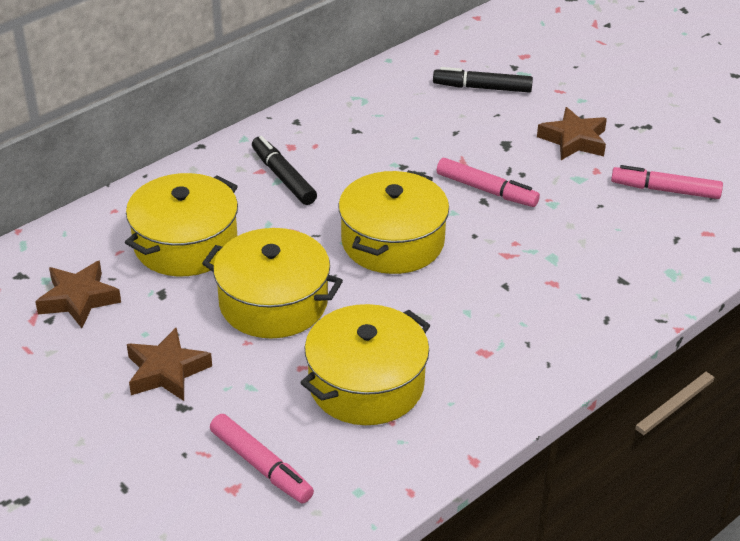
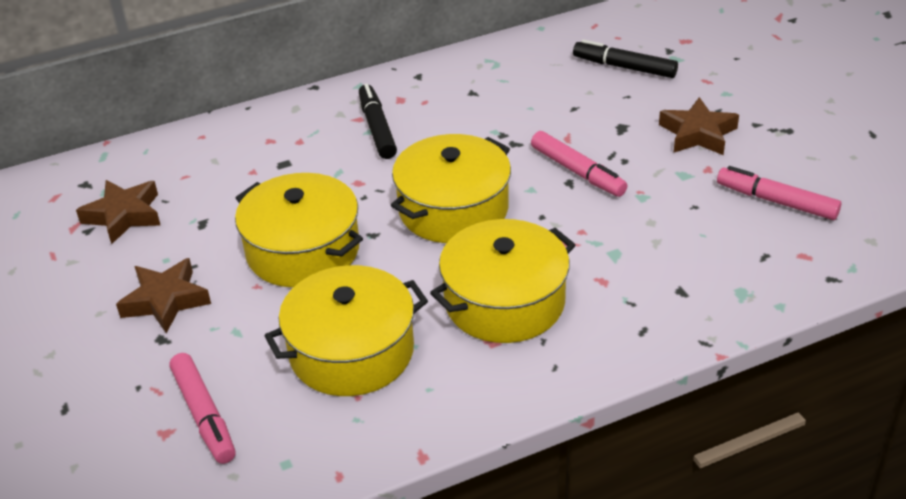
camera: 20 degrees right, 0 degrees up
(185, 244) = (250, 179): yellow pot -> yellow pot (504, 302)

